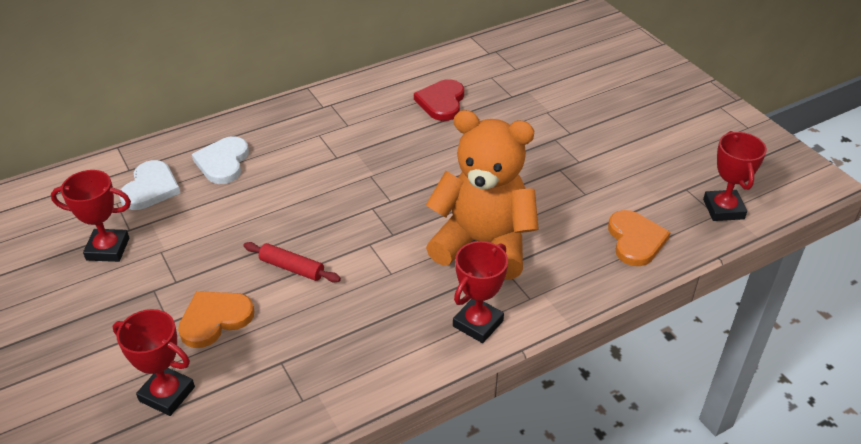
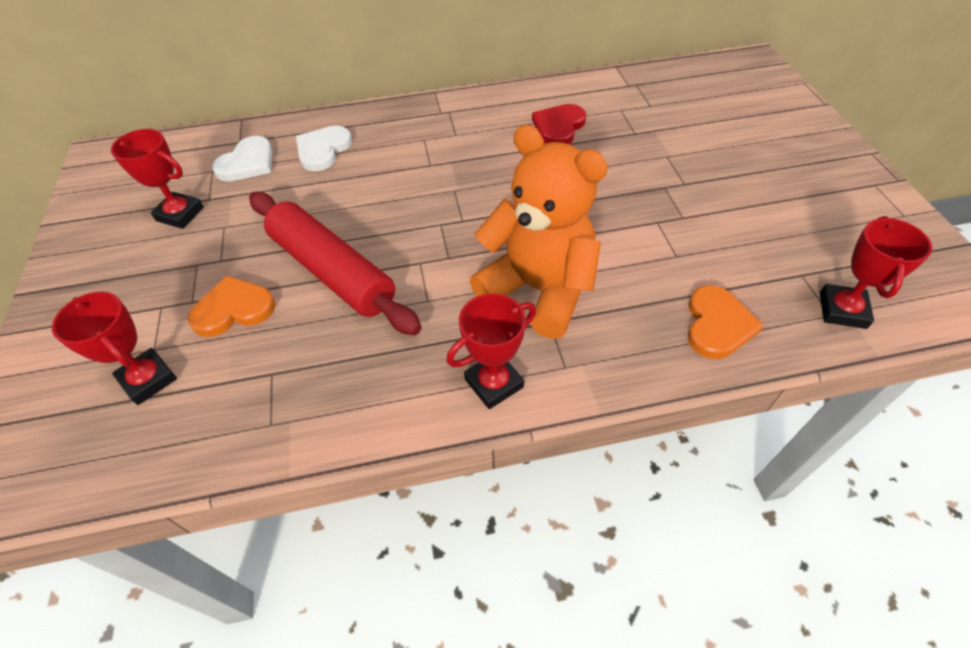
camera: 20 degrees right, 10 degrees up
(292, 268) = (332, 271): red rolling pin -> red rolling pin, size x2.23

